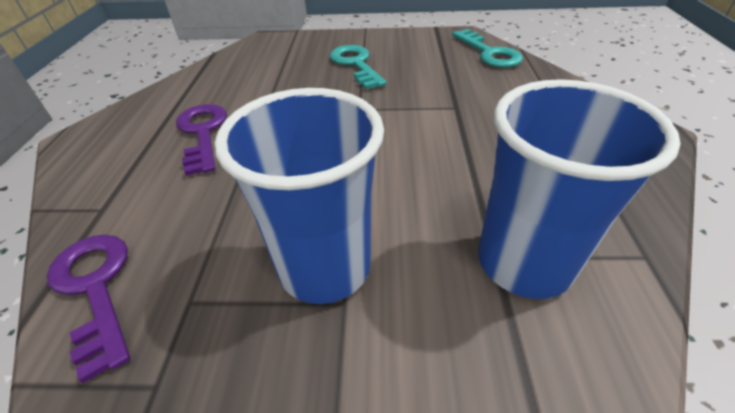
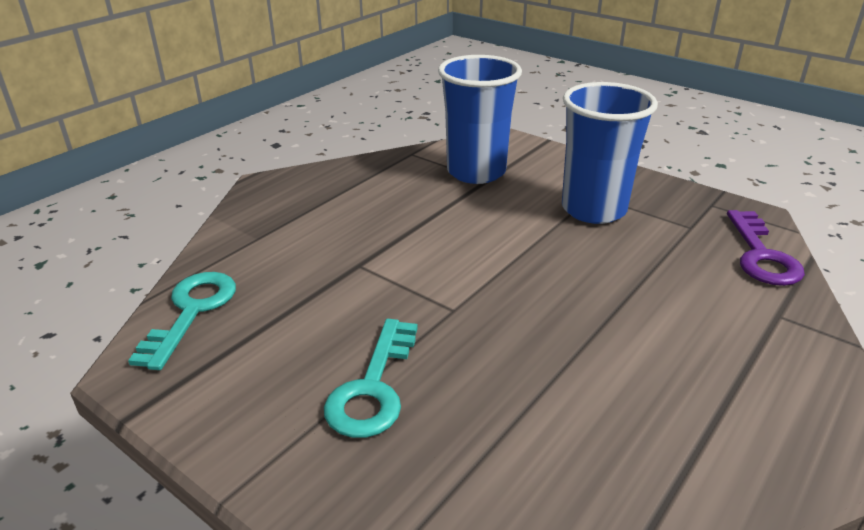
camera: 145 degrees left, 10 degrees down
(202, 133) = (662, 361): purple key -> none

